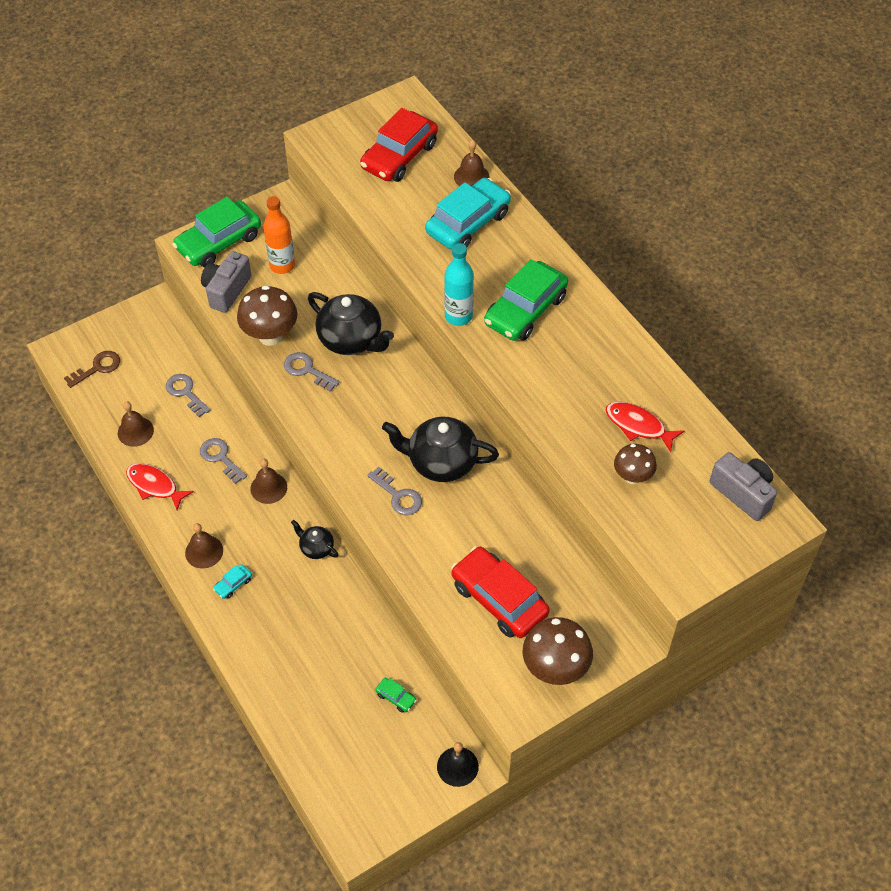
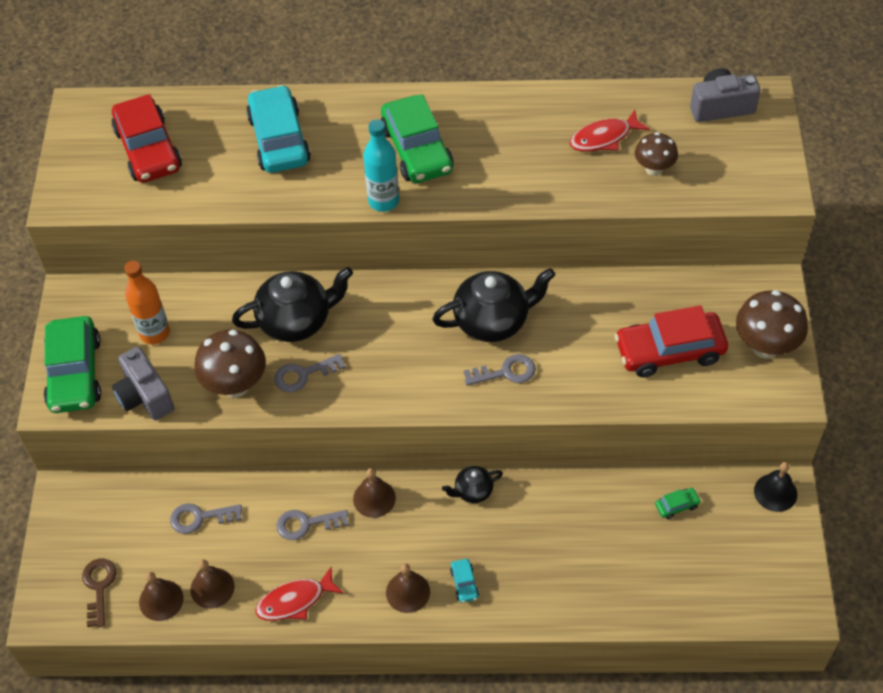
camera: 55 degrees left, 0 degrees up
(440, 462) = (493, 321): black teapot -> black teapot turned 150 degrees counterclockwise
(471, 176) = (225, 109): brown bell -> brown bell (161, 600)

